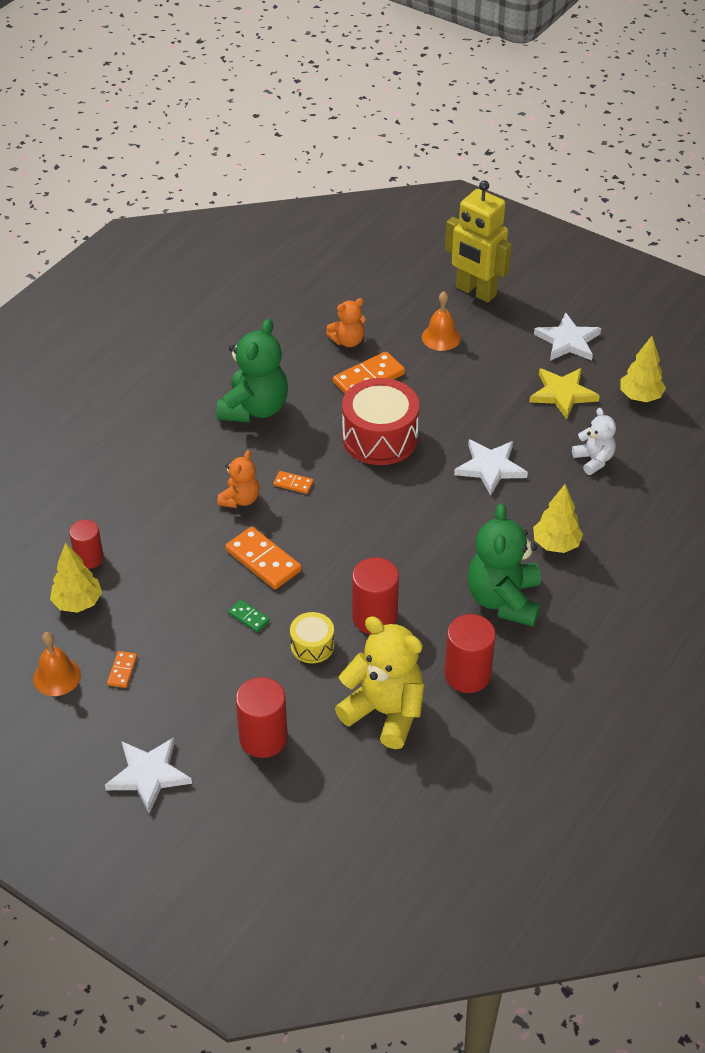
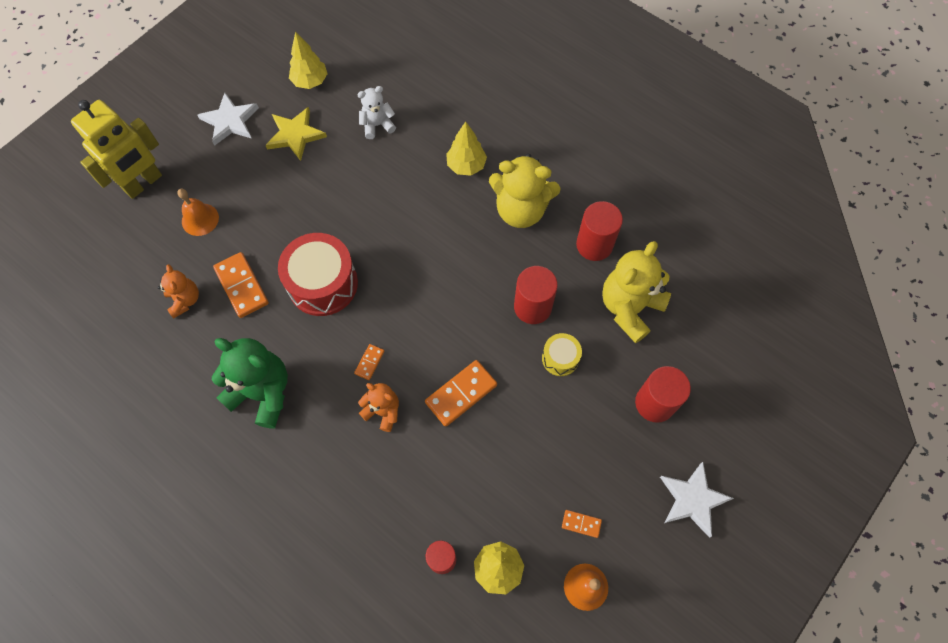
camera: 85 degrees left, 20 degrees up
(248, 617) = (526, 409): green domino -> none
(490, 468) = (374, 200): white star -> none
(503, 600) = (521, 210): green teddy bear -> yellow teddy bear

